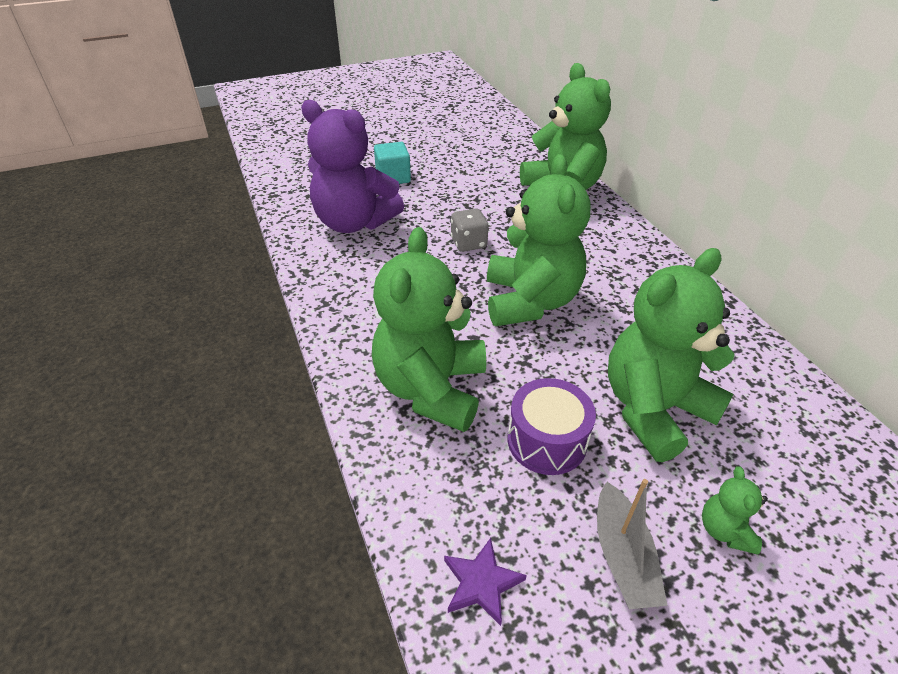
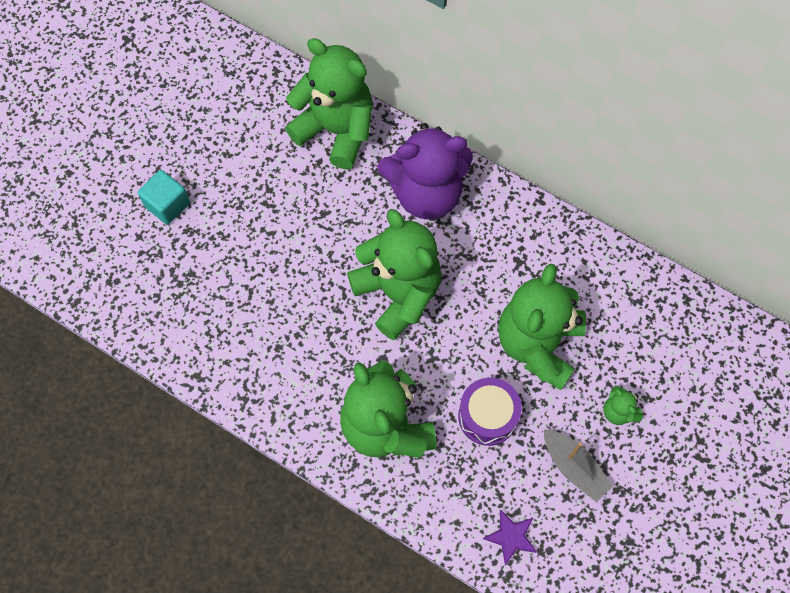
camera: 35 degrees left, 25 degrees up
(354, 222) = (185, 291): purple teddy bear -> purple teddy bear (426, 193)
(468, 243) = (304, 255): grey dice -> none

